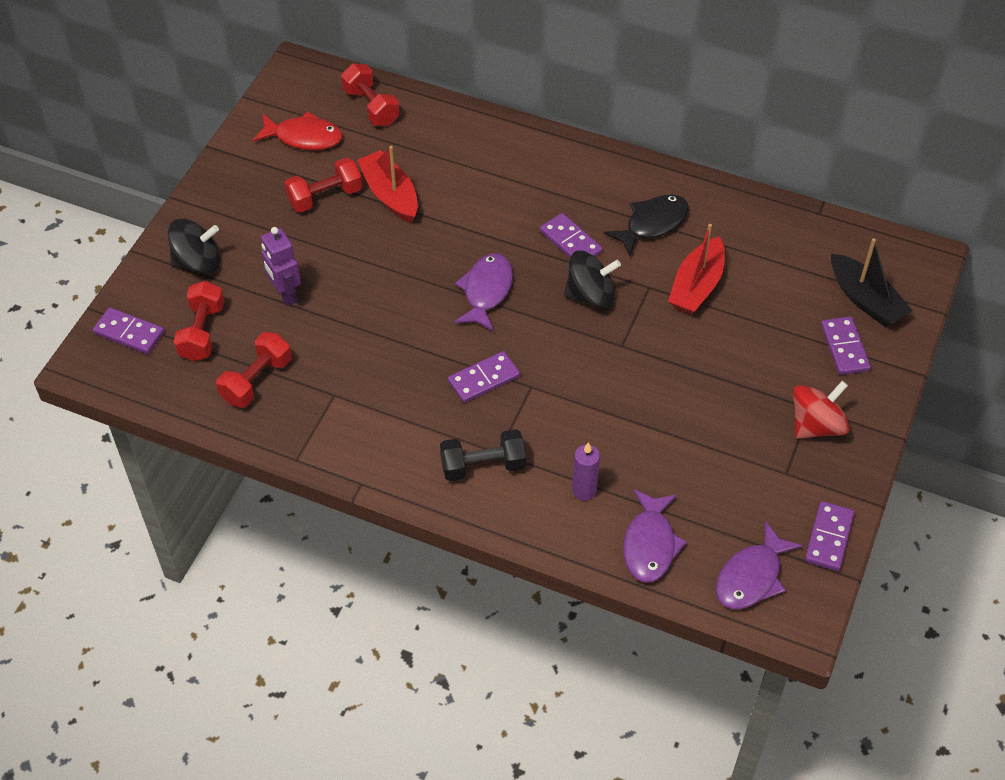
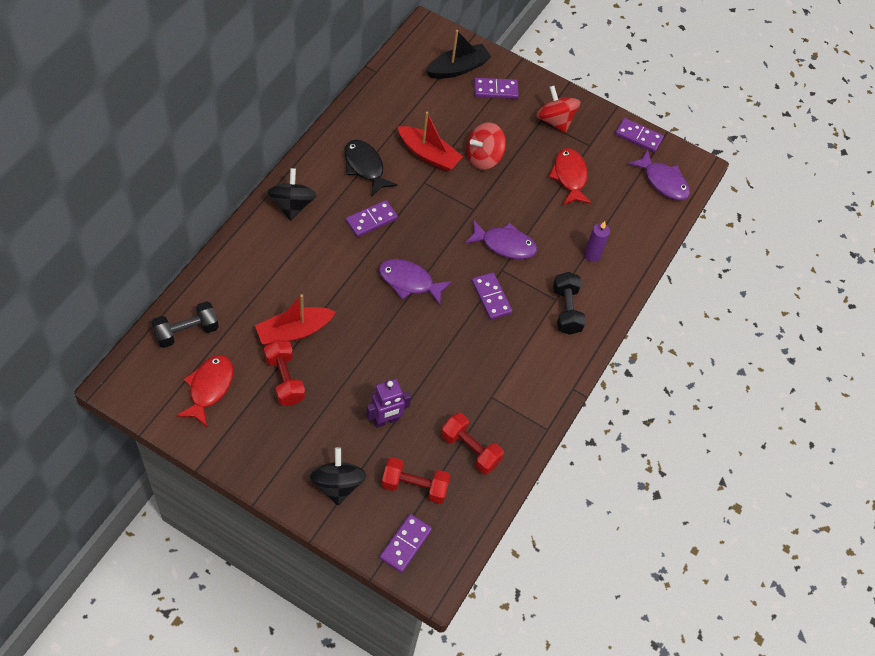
camera: 90 degrees left, 5 degrees up
(371, 107) = (186, 332): red dumbbell -> black dumbbell
(590, 295) = (425, 218): black spinning top -> black spinning top (292, 205)
(650, 544) = (636, 228): purple fish -> purple fish (504, 244)
(715, 346) = (483, 157): none -> red spinning top
(717, 452) = (570, 177): none -> red fish

